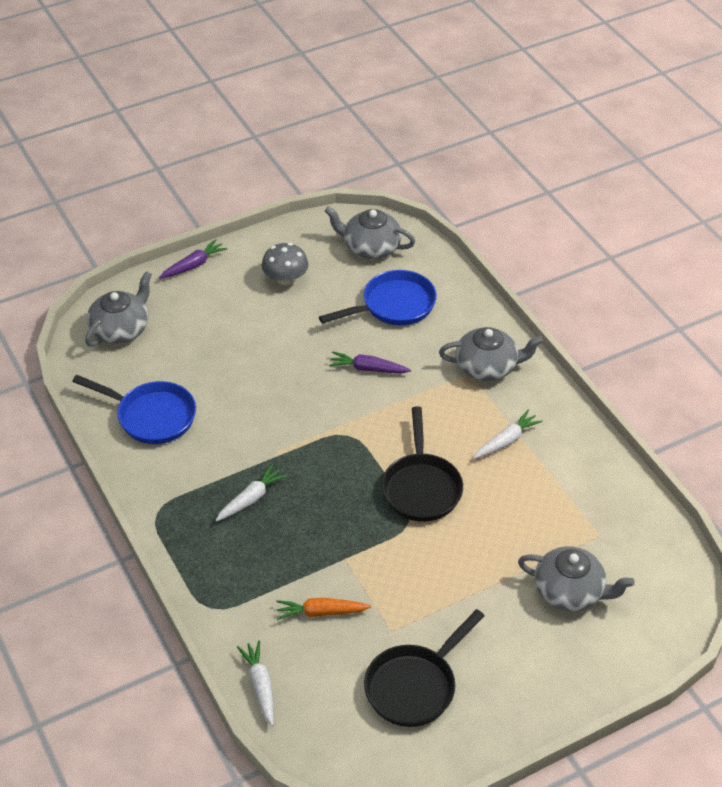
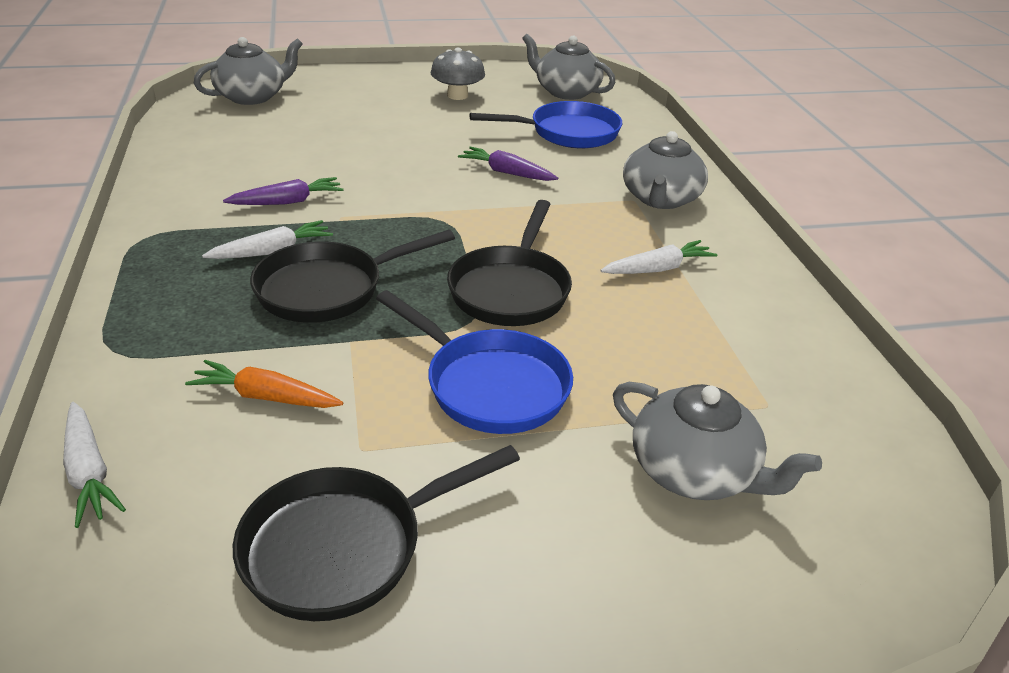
camera: 15 degrees right, 10 degrees down
(151, 416) = (221, 160): blue pan -> blue pan (490, 385)
(193, 265) = (367, 72): purple carrot -> purple carrot (287, 202)
(260, 686) = (89, 472): white carrot -> white carrot turned 150 degrees clockwise
(307, 521) = (328, 289): none -> black pan
(487, 367) = (660, 199): grey teapot -> grey teapot turned 90 degrees clockwise

